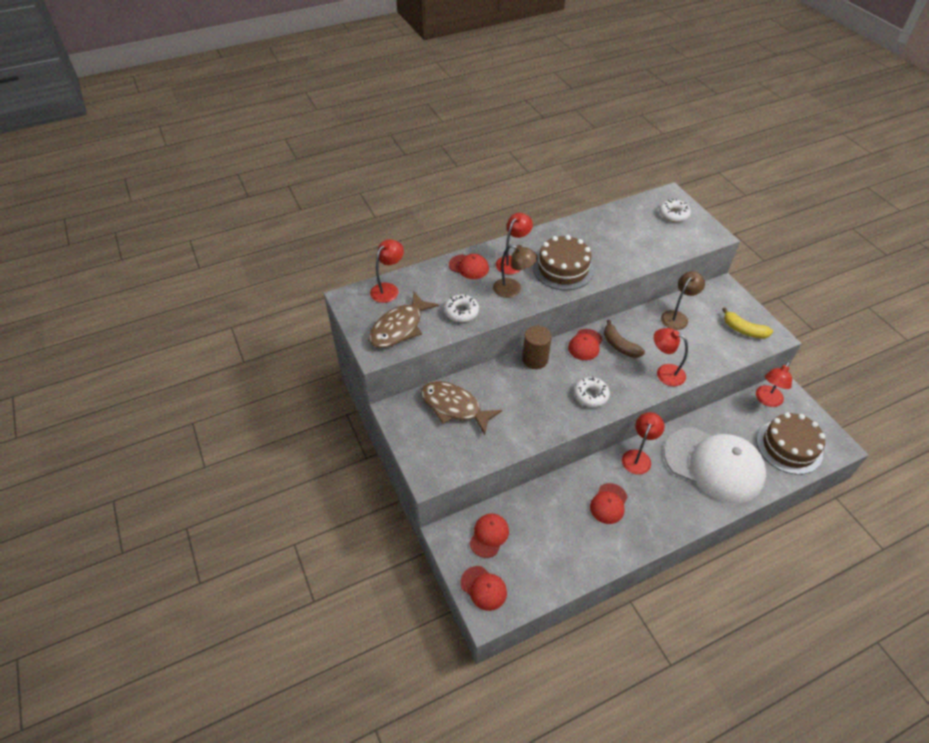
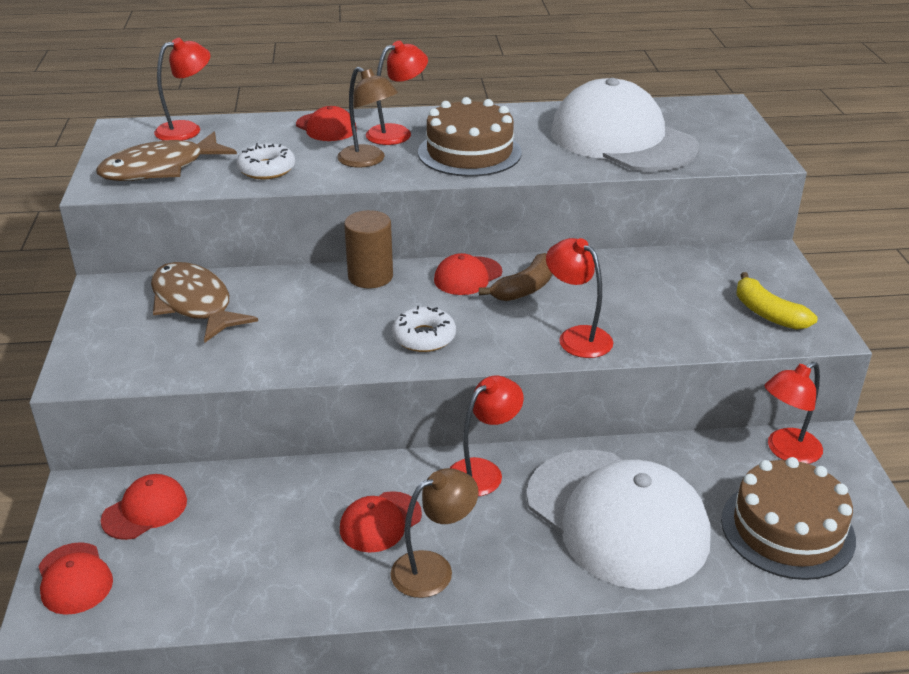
camera: 20 degrees right, 15 degrees down
(619, 345) = (525, 288): brown banana -> brown banana turned 120 degrees counterclockwise
(636, 237) = (622, 140): none -> white cap
(673, 214) = (710, 125): white donut -> none
(677, 317) = (656, 274): brown lamp -> brown lamp (433, 569)

